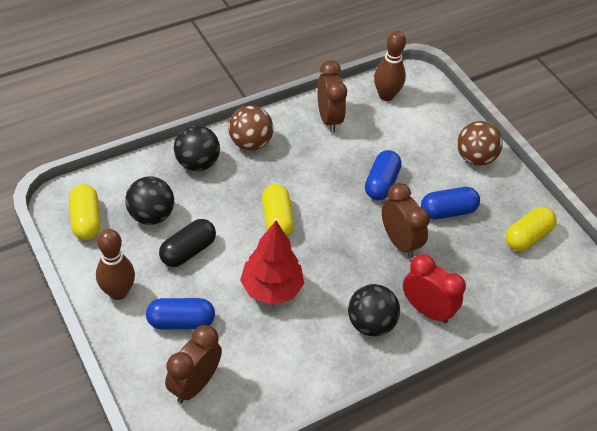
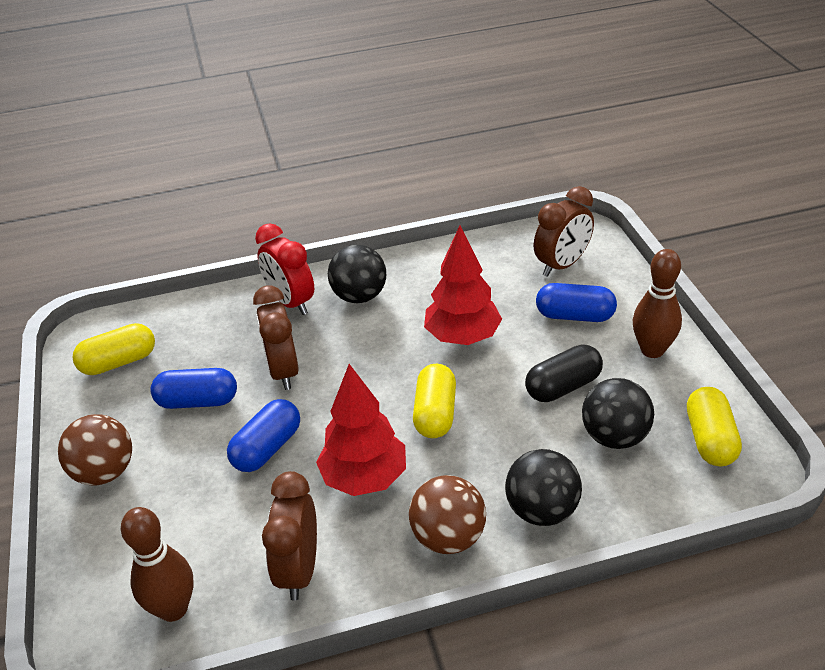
camera: 160 degrees left, 10 degrees down
(310, 171) = (365, 478): none -> red tree

